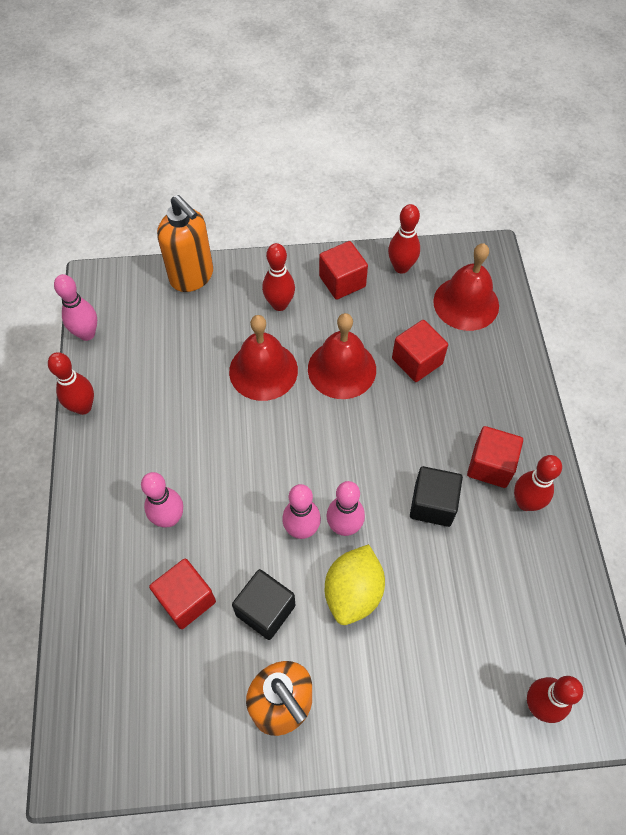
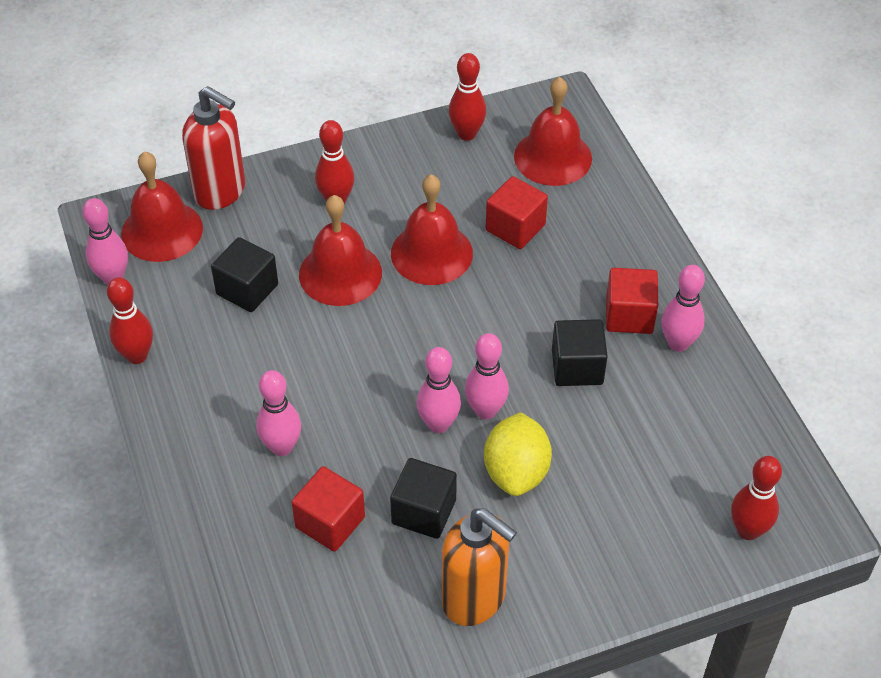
camera: 15 degrees left, 10 degrees down
(137, 301) = (162, 231): none -> red bell
(186, 368) = (247, 289): none -> black cube
(192, 277) = (221, 192): orange soap dispenser -> red soap dispenser
(342, 281) = (402, 162): red cube -> none
(525, 502) = (678, 343): red bowling pin -> pink bowling pin

